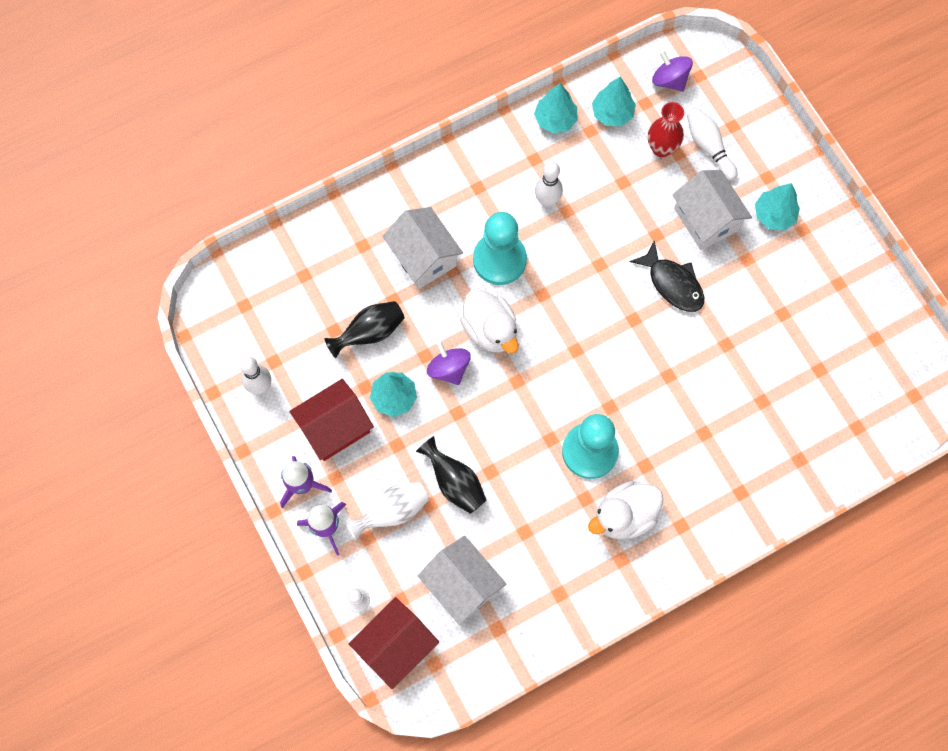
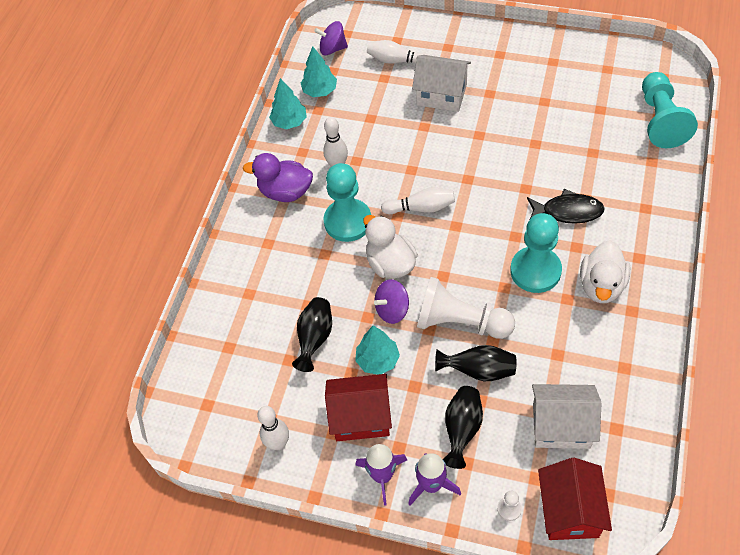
camera: 40 degrees left, 15 degrees down
(335, 427) = (361, 417): red house -> red house turned 75 degrees clockwise
(392, 511) = (462, 429): white vase -> black vase
(424, 257) = (297, 263): white house -> none
(449, 369) = (392, 310): purple spinning top -> purple spinning top turned 45 degrees counterclockwise
(482, 183) = (285, 192): none -> purple duck
(485, 431) = (460, 322): none -> white pawn
(490, 330) = (390, 264): white duck -> white duck turned 135 degrees counterclockwise
(568, 306) = (421, 208): none -> white bowling pin
(661, 148) = (371, 83): red vase -> none
(673, 283) = (465, 141): black fish -> black fish (568, 211)
(774, 215) = (475, 61): turquoise tree -> none
(856, 432) = (660, 120): none -> turquoise pawn

